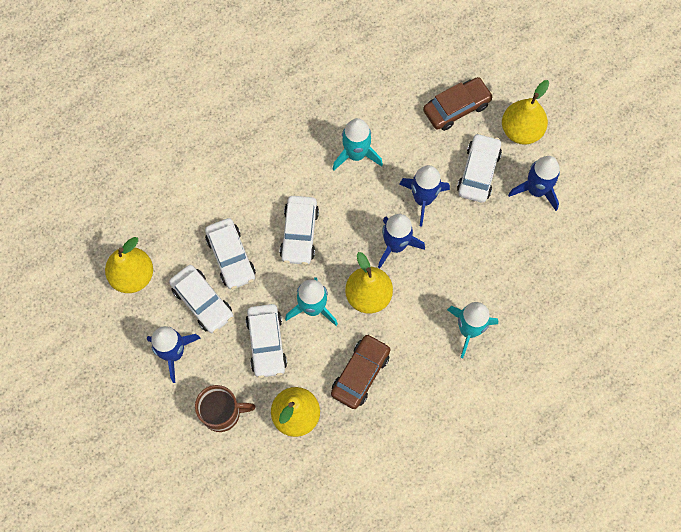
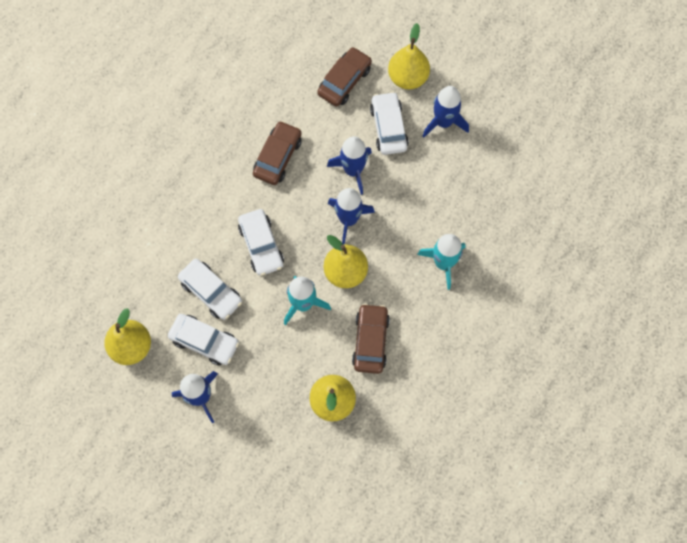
camera: 25 degrees left, 0 degrees up
(222, 413) = (268, 429): brown mug -> none
(266, 343) = (278, 351): white car -> none
(356, 154) = (278, 157): turquoise rocket -> brown car

